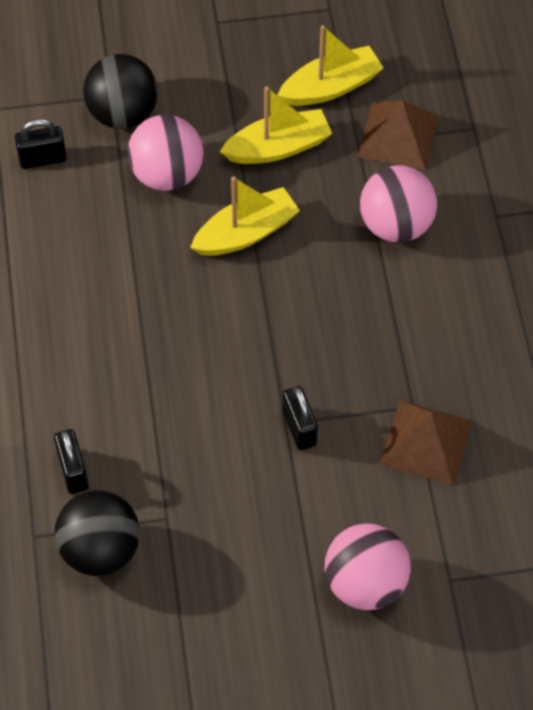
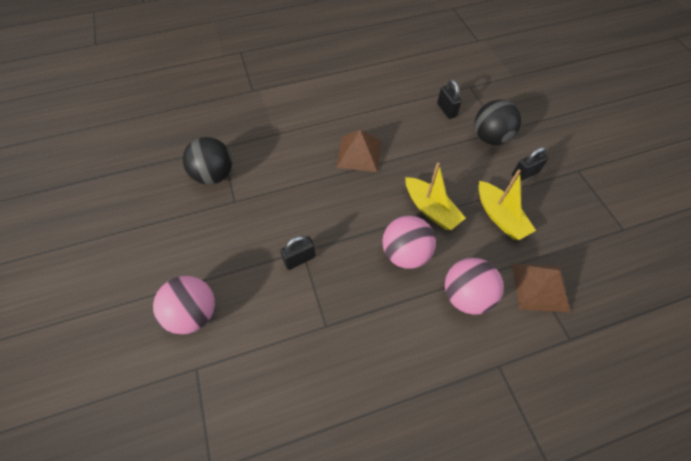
camera: 80 degrees right, 0 degrees up
(73, 471) = (260, 156): black padlock -> black padlock (524, 174)
(167, 174) = (457, 164): pink ball -> pink ball (405, 253)
(331, 87) = (560, 239): yellow boat -> none
(426, 442) = (299, 338): brown pyramid -> brown pyramid (359, 154)

